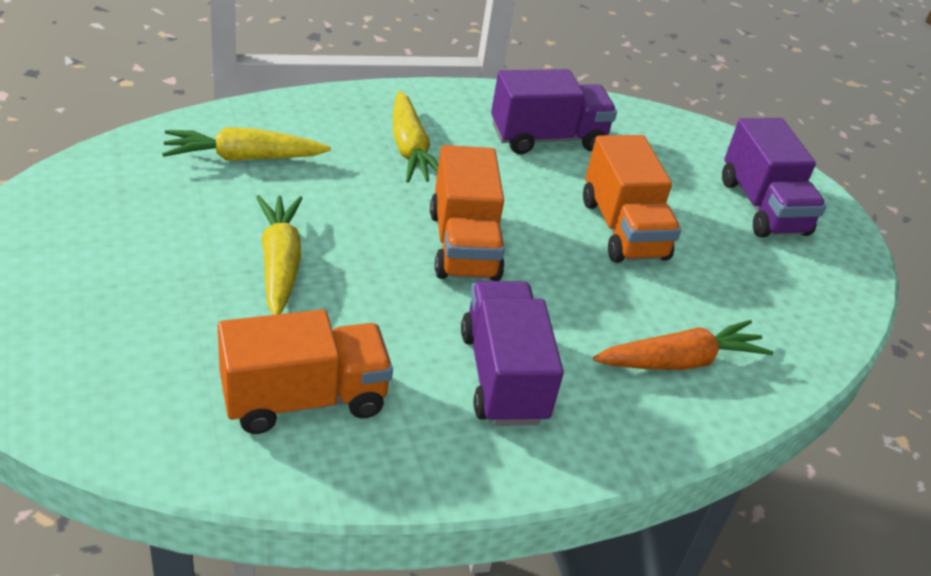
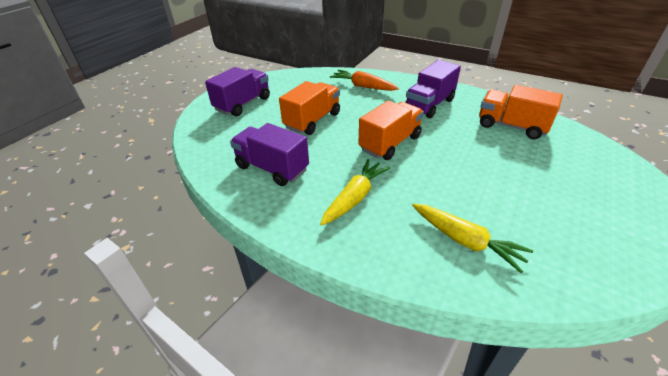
camera: 125 degrees left, 0 degrees up
(280, 263) = (487, 172): yellow carrot -> none

